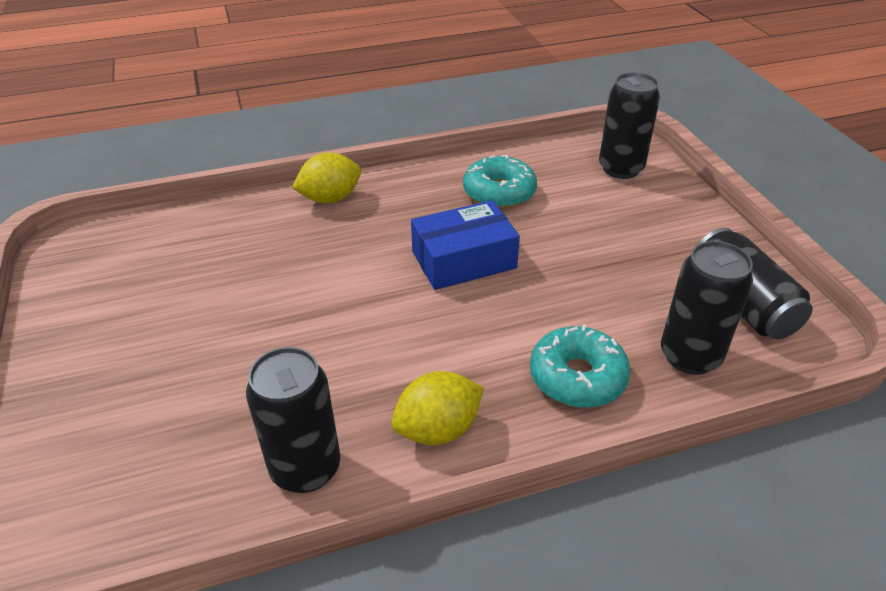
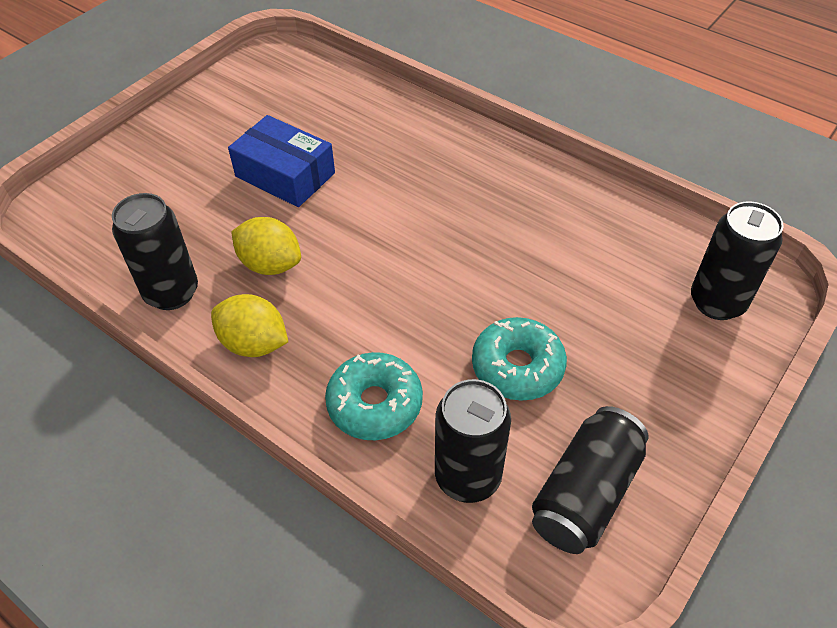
camera: 55 degrees right, 10 degrees up
(330, 199) = (454, 138): yellow lemon -> yellow lemon (270, 264)
(464, 260) = (455, 259): blue box -> blue box (285, 175)
(499, 192) = (574, 232): turquoise donut -> turquoise donut (517, 367)

